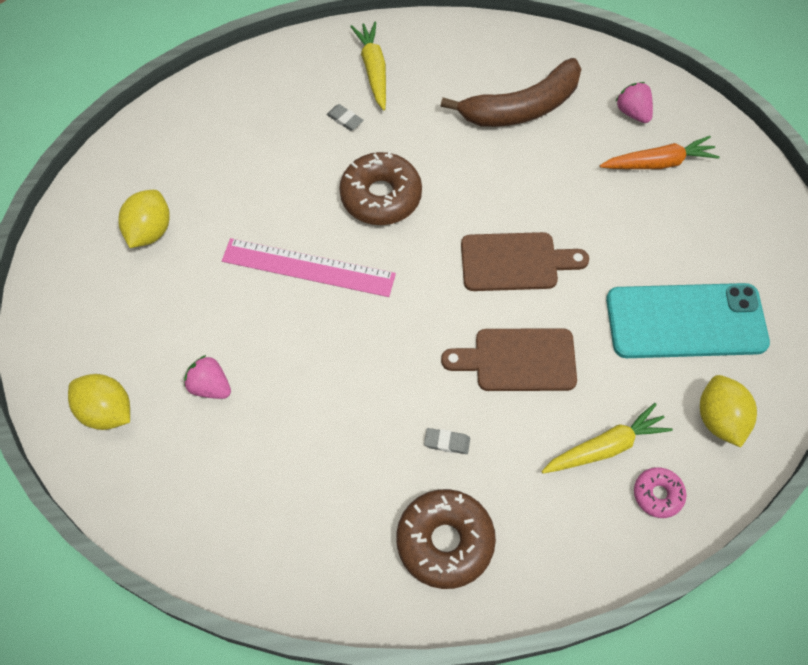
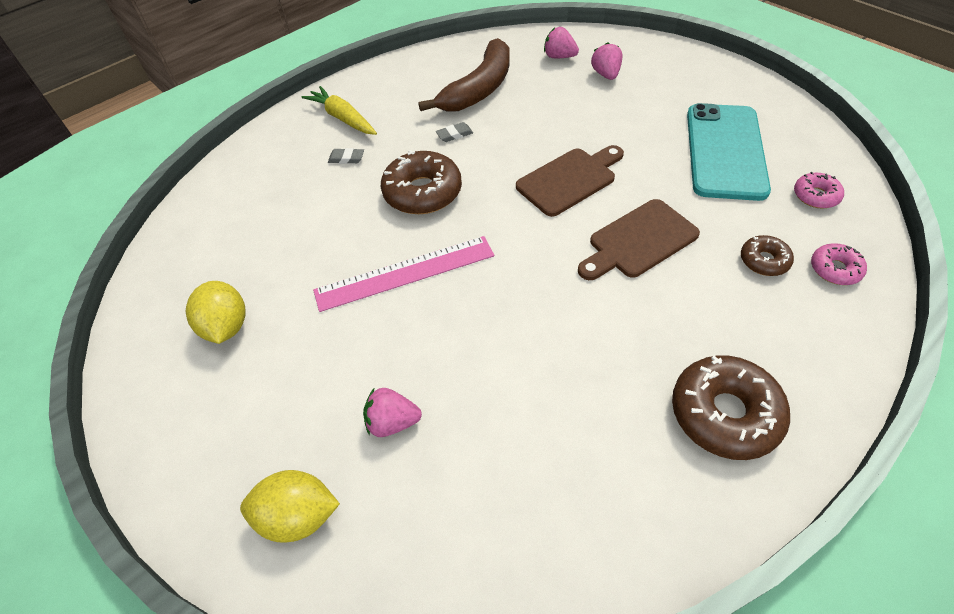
camera: 30 degrees left, 10 degrees down
(447, 442) = (646, 333): grey eraser -> grey eraser (454, 134)
(605, 447) = (764, 261): yellow carrot -> brown donut
(658, 163) = (606, 74): orange carrot -> pink strawberry
(686, 321) = (725, 151): turquoise phone -> turquoise phone turned 45 degrees counterclockwise
(719, 419) = (815, 196): yellow lemon -> pink donut

